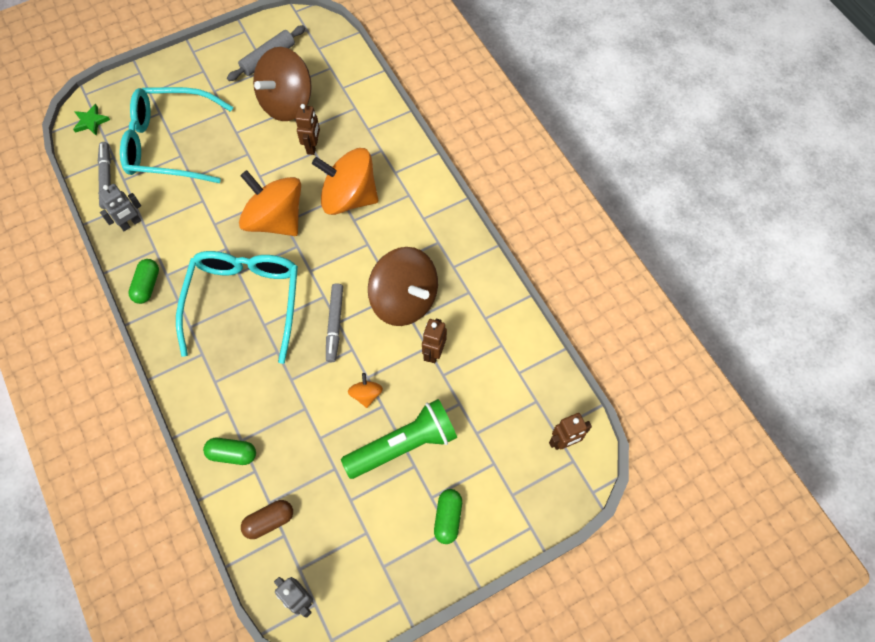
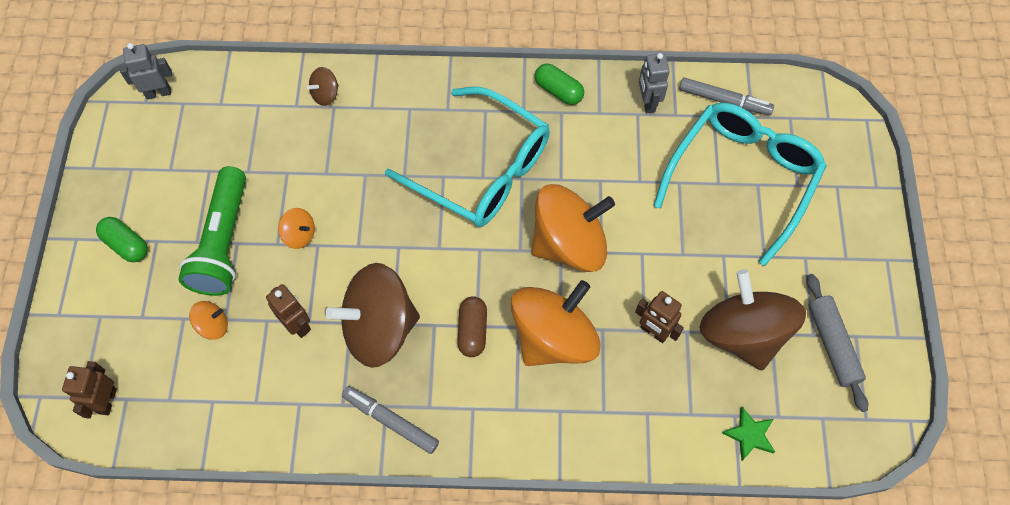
camera: 120 degrees right, 0 degrees up
(91, 121) = (818, 112): green star -> green star (749, 435)
(232, 454) = (325, 94): green capsule -> brown spinning top
(269, 521) = (241, 98): brown capsule -> brown capsule (472, 331)
(335, 324) = (397, 243): grey marker -> grey marker (390, 421)
(469, 408) = (213, 325): none -> orange spinning top

